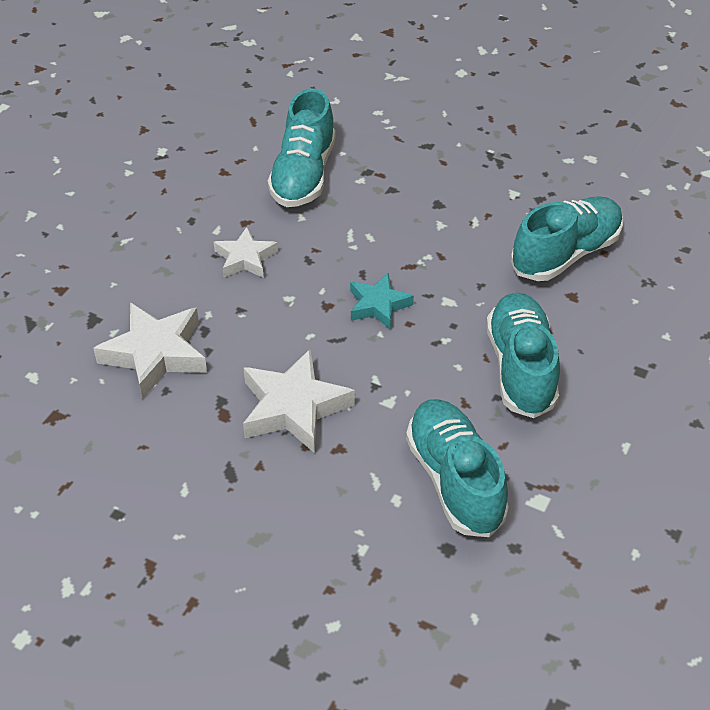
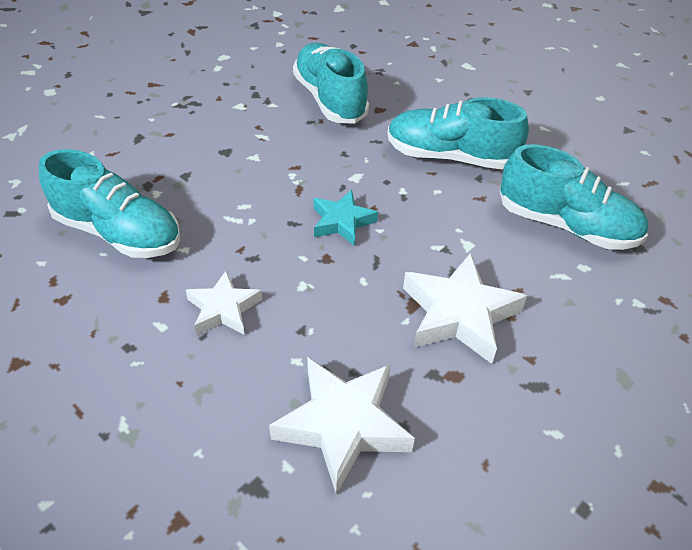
camera: 75 degrees left, 0 degrees up
(454, 480) = (566, 225): turquoise shoe -> turquoise shoe turned 150 degrees counterclockwise

